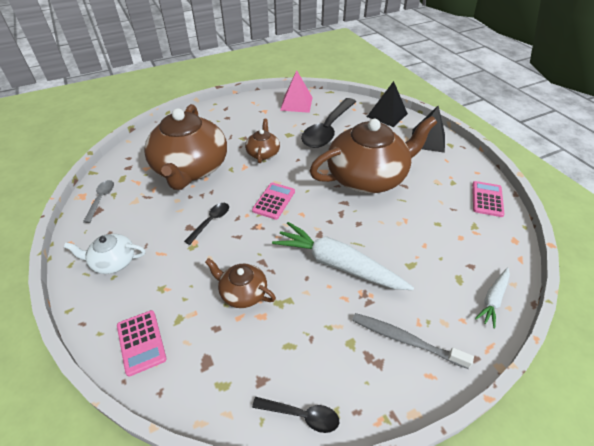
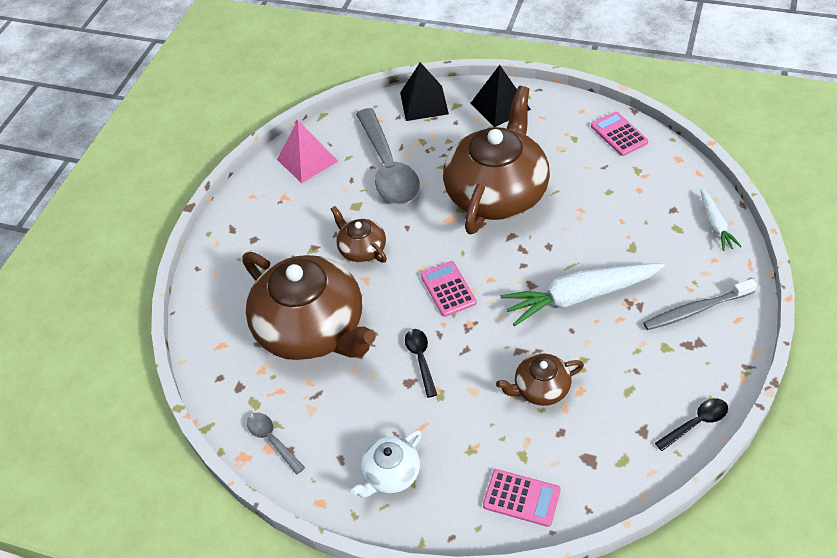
camera: 40 degrees left, 5 degrees up
(328, 129) = (388, 167): black spoon -> grey spoon

